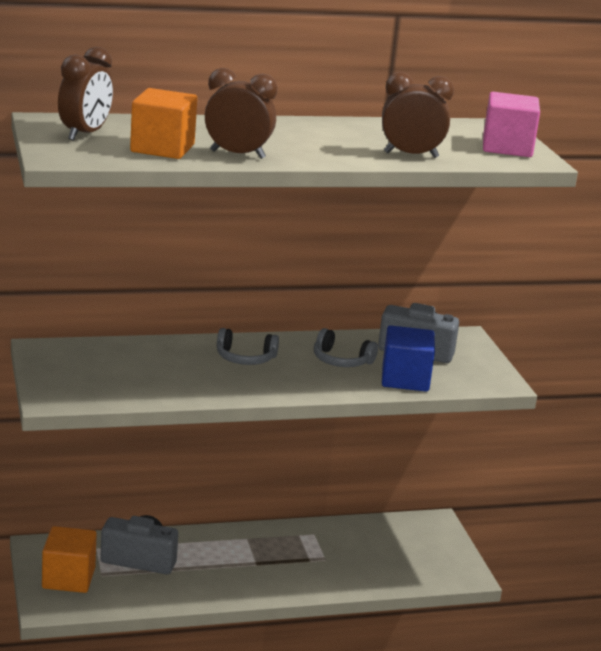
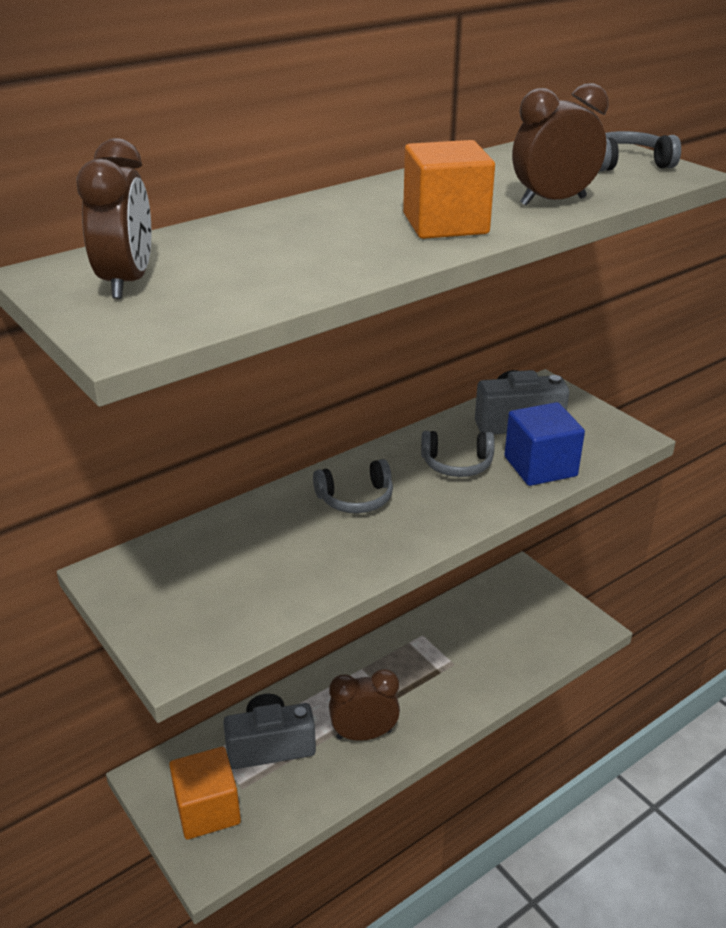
camera: 20 degrees left, 10 degrees up
(162, 148) = (257, 277): orange cube -> orange cube (445, 224)
(237, 154) = (363, 259): brown clock -> brown clock (364, 734)
(507, 147) = (628, 164): pink cube -> grey headphones

